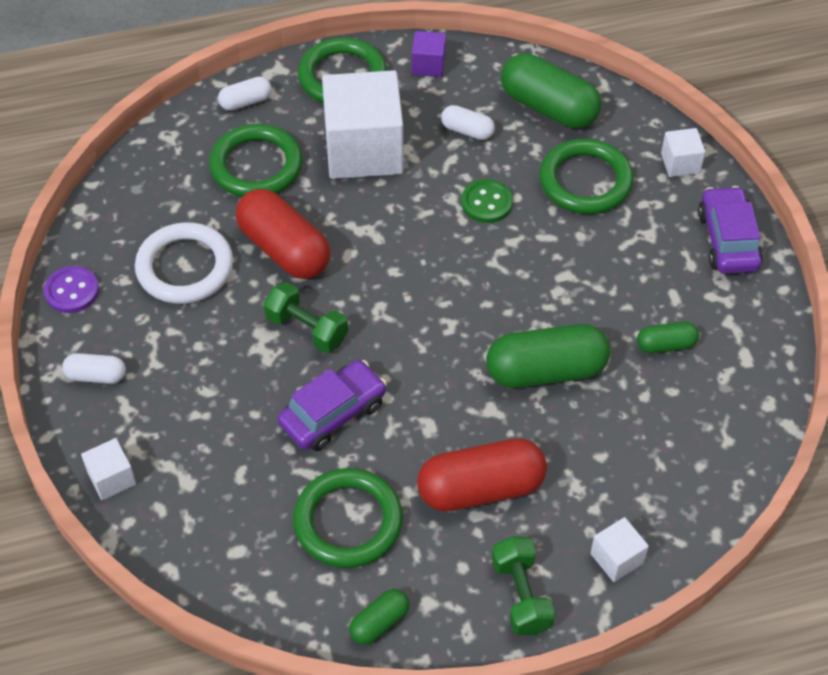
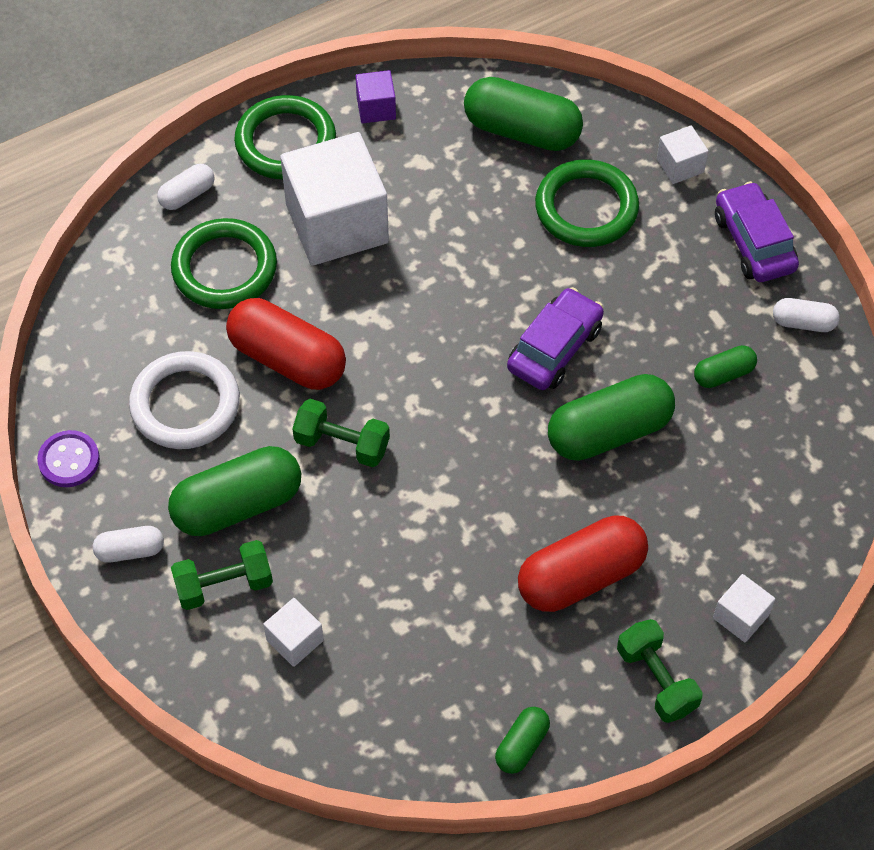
camera: 15 degrees left, 5 degrees up
(112, 478) = (187, 661): white cube -> white cube (295, 640)
(165, 422) = (224, 585): none -> green dumbbell
(200, 359) = (238, 505): none -> green capsule
(333, 413) = (400, 531): purple car -> purple car (554, 348)
(348, 521) = (454, 646): green ring -> none
(467, 131) = (442, 177): white capsule -> white capsule (803, 323)
(486, 203) = (489, 256): green button -> none

